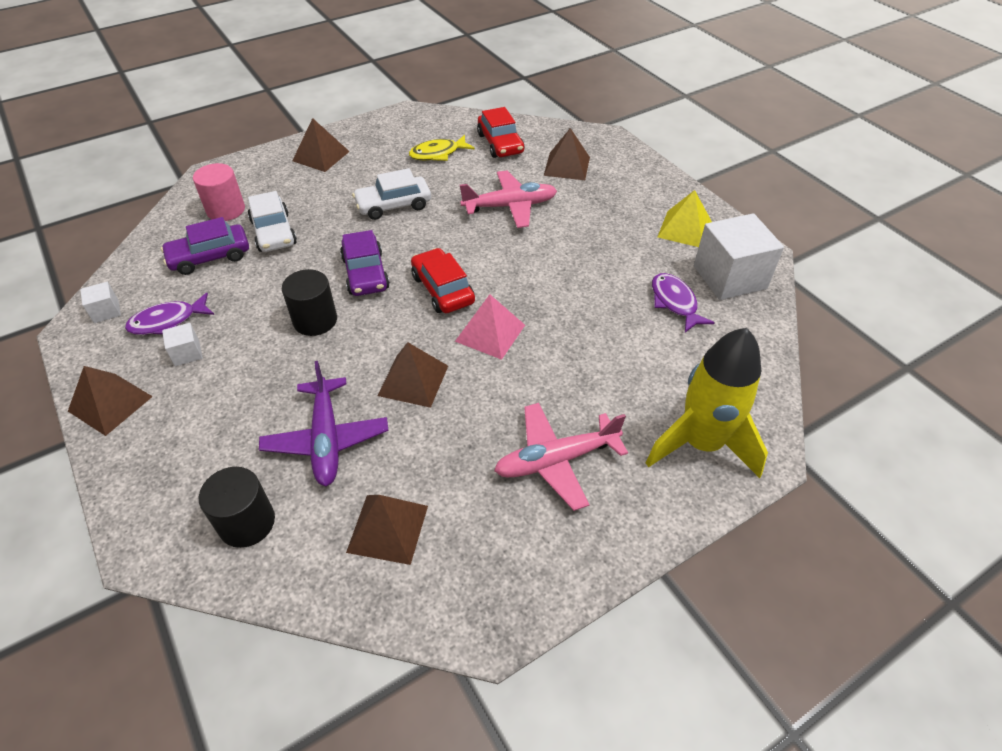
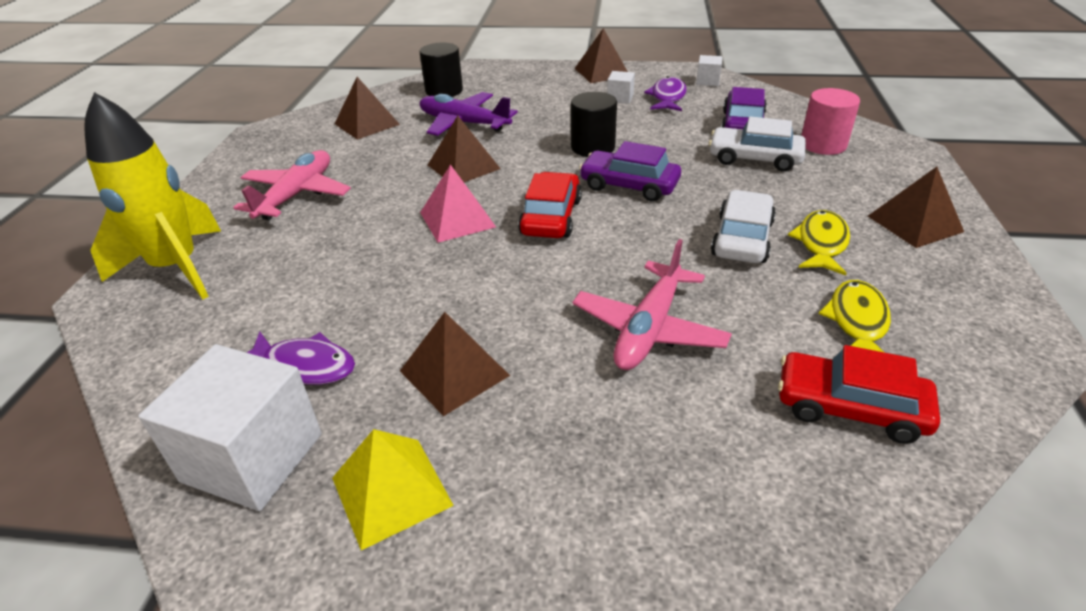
camera: 130 degrees right, 10 degrees down
(373, 179) = (821, 243): none -> yellow fish
(442, 289) = (551, 217): red car -> red car turned 90 degrees counterclockwise
(567, 166) = (707, 455): brown pyramid -> brown pyramid (454, 373)

